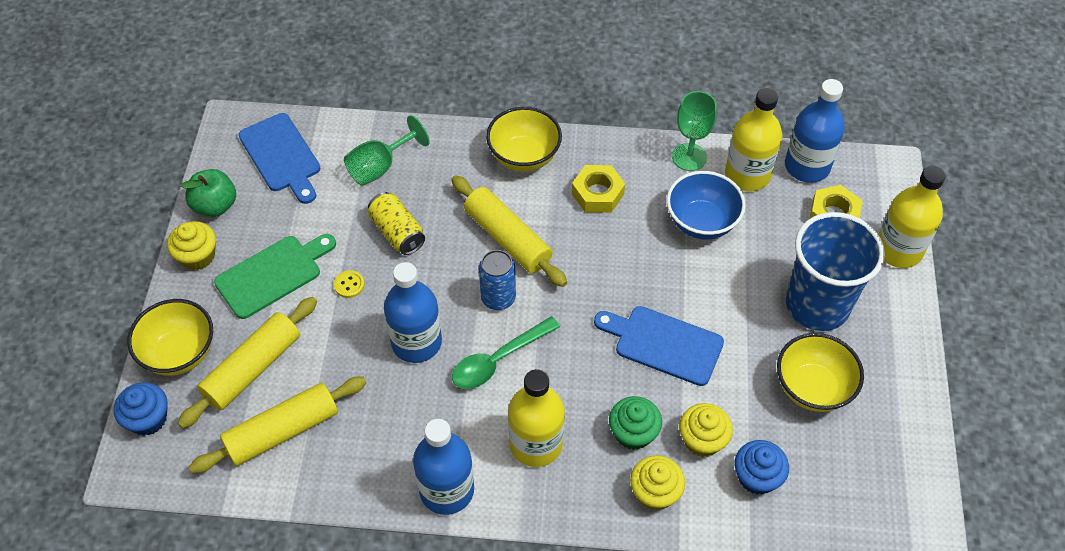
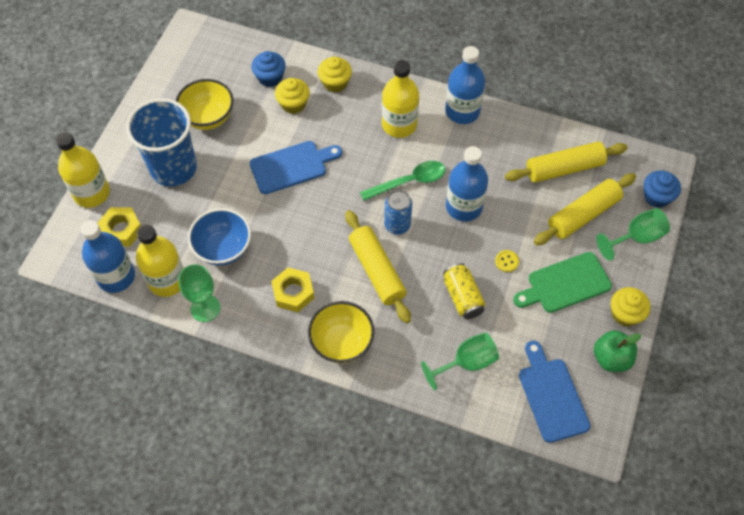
camera: 165 degrees left, 5 degrees up
(180, 353) = (636, 238): yellow bowl -> green goblet
(633, 433) = (335, 117): green cupcake -> none
(663, 344) = (292, 166): blue cutting board -> blue cutting board turned 60 degrees counterclockwise

